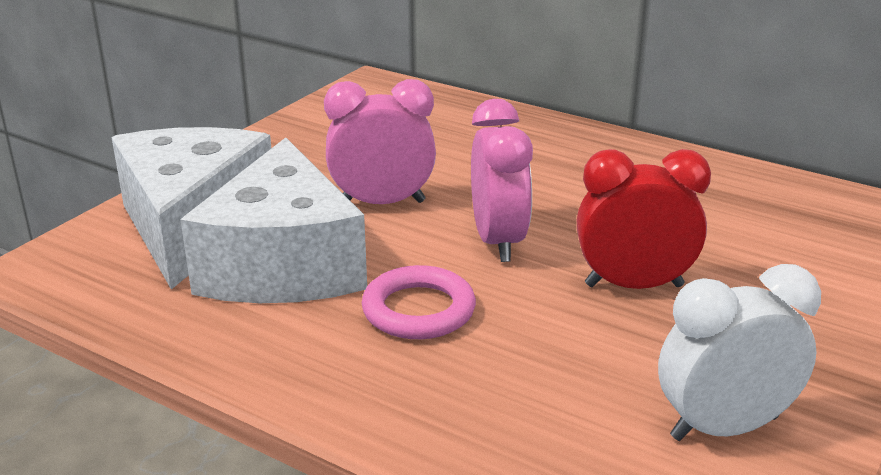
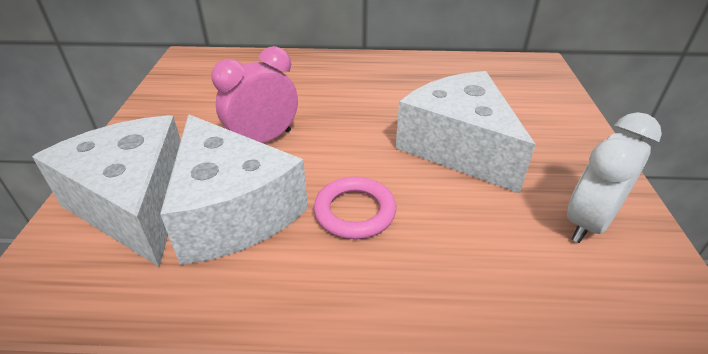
camera: 30 degrees left, 10 degrees up
(498, 241) = (359, 143): pink clock -> none
(634, 285) = (458, 147): red clock -> white cheese

